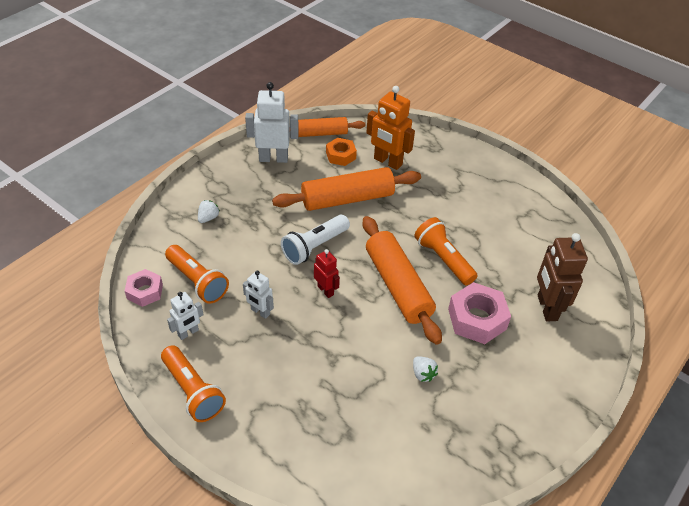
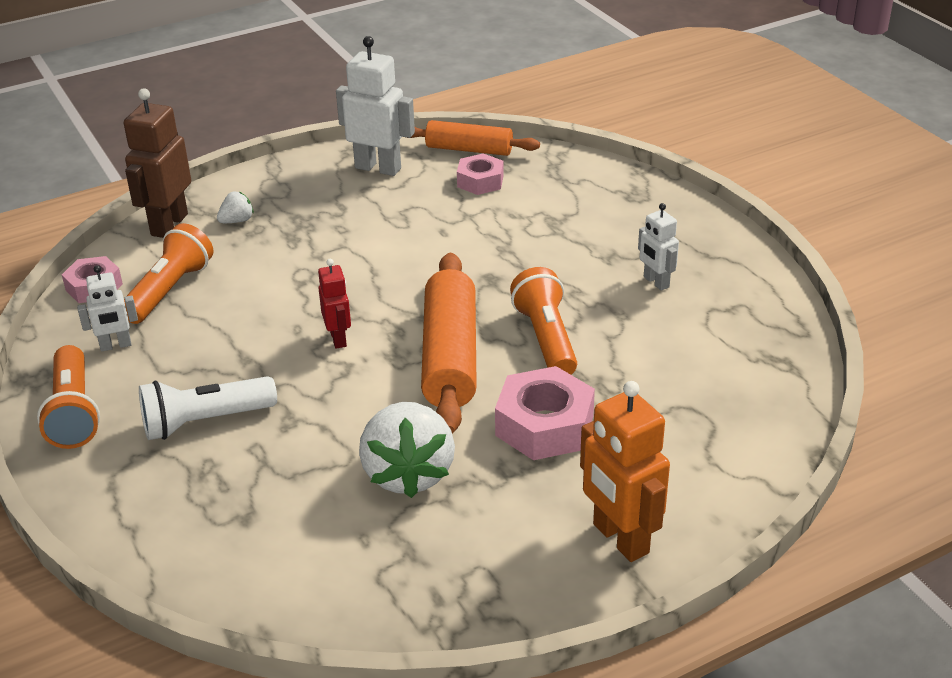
camera: 25 degrees right, 10 degrees down
(197, 281) = (169, 290): orange flashlight -> orange flashlight turned 135 degrees counterclockwise
(260, 312) = (228, 343): white robot -> white robot (656, 282)
(314, 247) = (361, 283): white flashlight -> white flashlight (205, 421)
(340, 155) = (480, 181): orange nut -> pink nut
(347, 199) = (451, 235): orange rolling pin -> none
(387, 162) = (547, 201): orange robot -> orange robot (620, 539)
(423, 374) = (408, 473): white strawberry -> white strawberry, size x2.28
(546, 308) = (672, 438): brown robot -> brown robot (169, 224)

